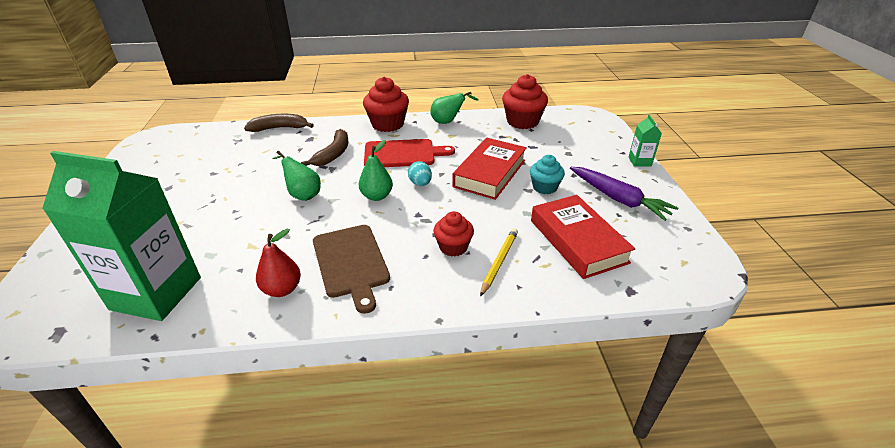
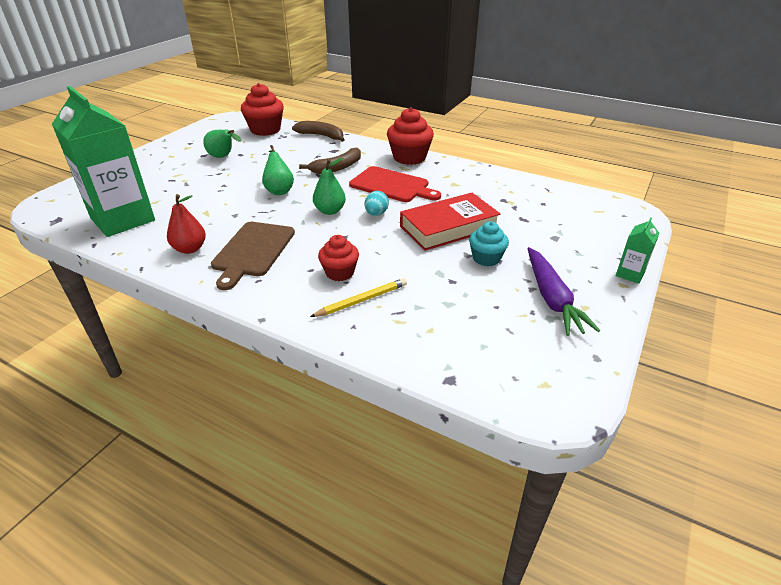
camera: 35 degrees right, 0 degrees up
(448, 122) = (466, 171): green pear -> green pear (223, 157)
(522, 122) = (543, 193): red cupcake -> red cupcake (265, 130)
(577, 241) = (456, 316): red book -> none

